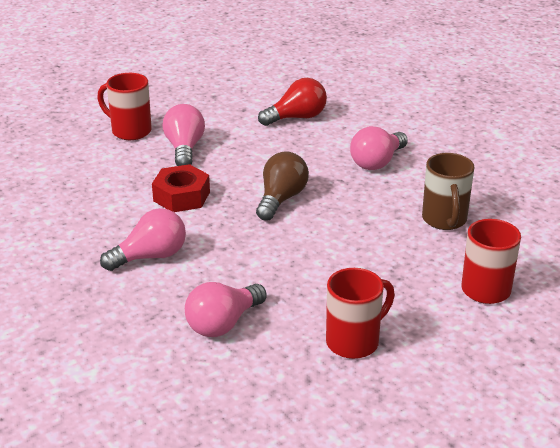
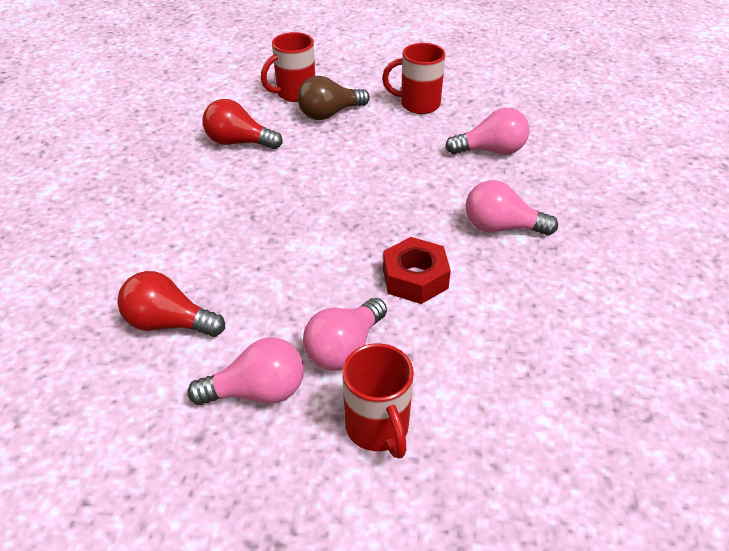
camera: 140 degrees left, 10 degrees up
(281, 199) = (329, 225): brown light bulb -> brown light bulb (329, 114)
(377, 162) = (194, 217): pink light bulb -> pink light bulb (257, 392)
(444, 220) = (239, 142): brown mug -> red light bulb

